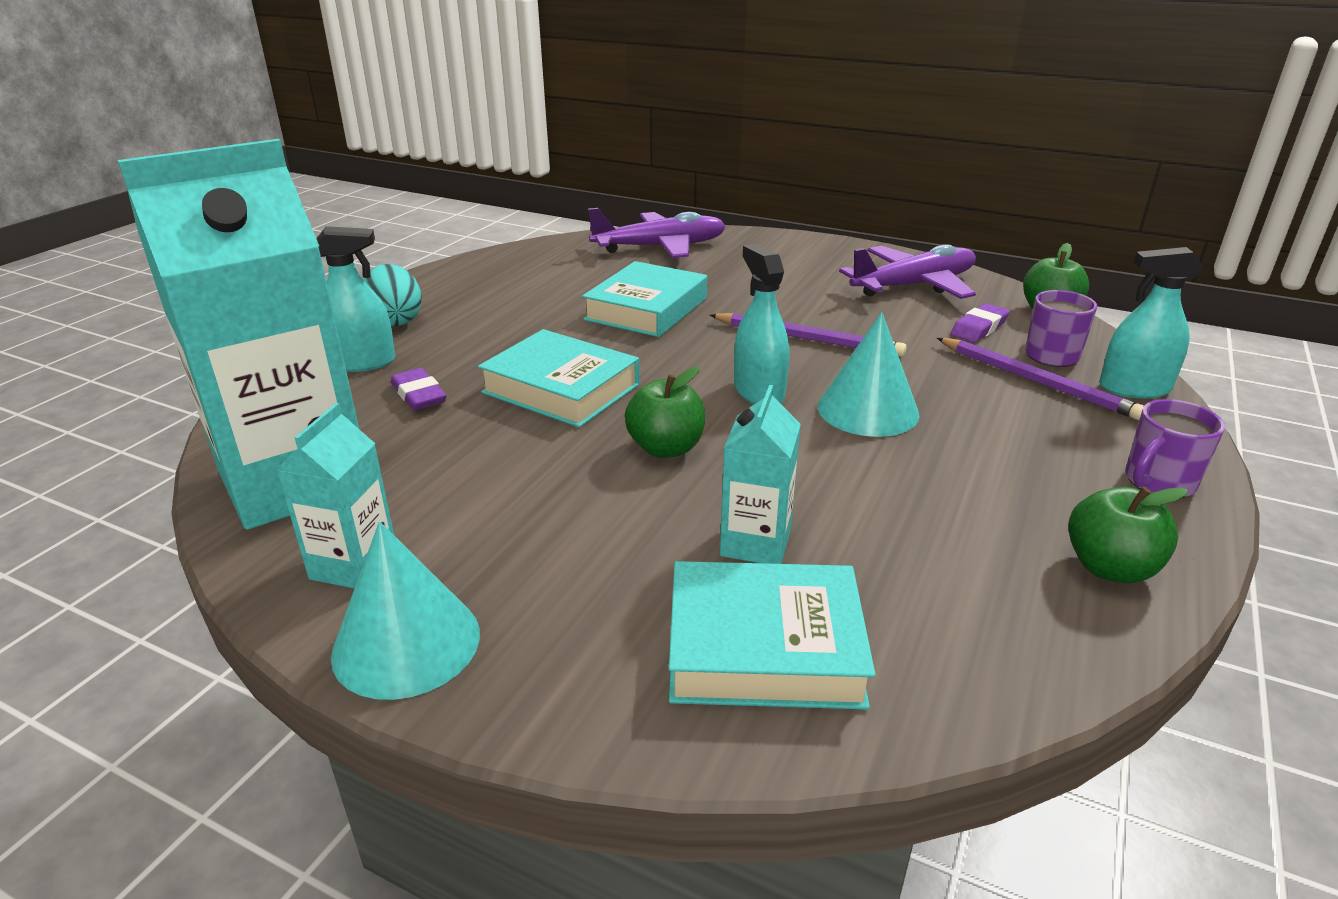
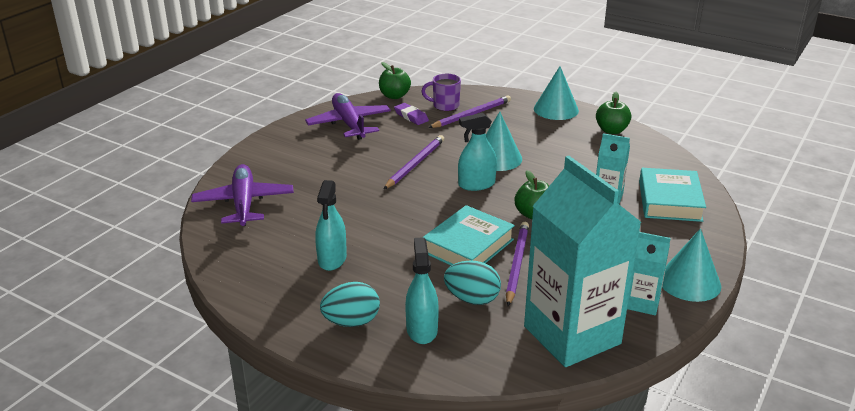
camera: 85 degrees left, 0 degrees up
(419, 395) = (472, 299): purple eraser -> turquoise egg
(504, 431) = (516, 264): none -> purple pencil
(646, 309) = (359, 213): turquoise book -> none
(1134, 388) = (480, 96): turquoise spray bottle -> turquoise spray bottle (332, 259)
(1158, 482) = (556, 109): purple mug -> turquoise cone

